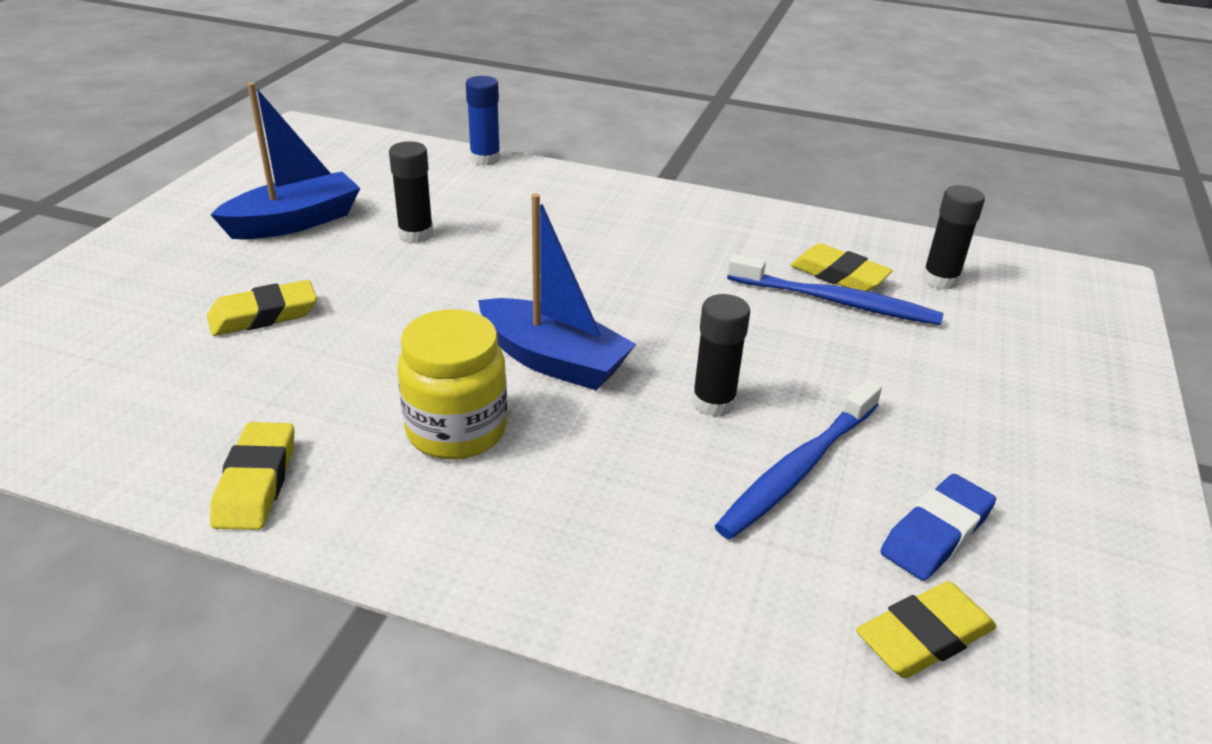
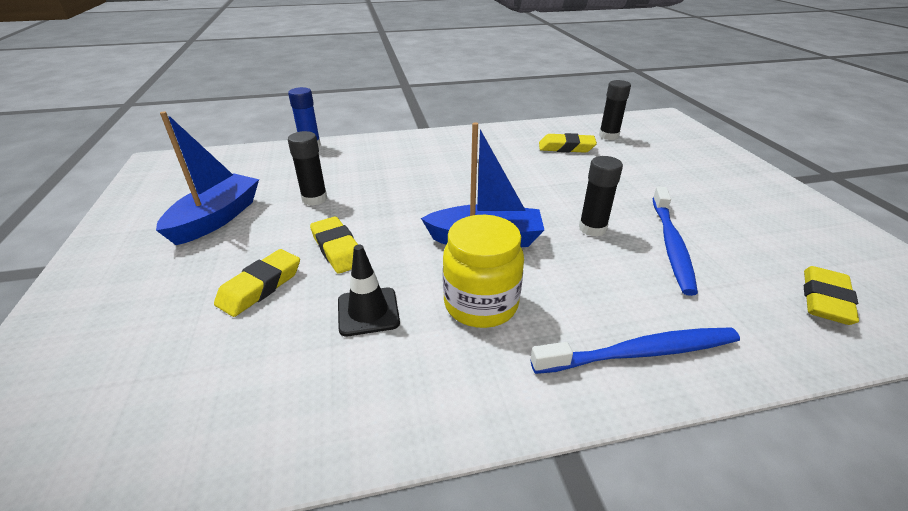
camera: 30 degrees left, 0 degrees up
(256, 482) = (389, 407): yellow eraser -> yellow eraser (338, 249)
(335, 385) = (368, 311): none -> black traffic cone
(836, 302) = (581, 159): blue toothbrush -> blue toothbrush (641, 353)
(936, 533) = (761, 248): blue eraser -> none

